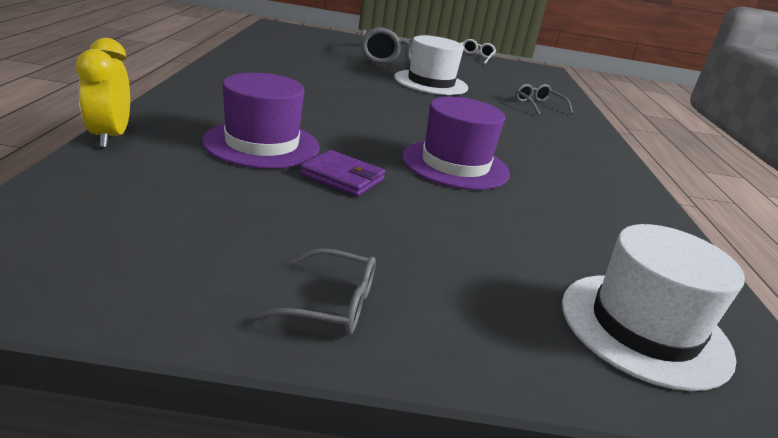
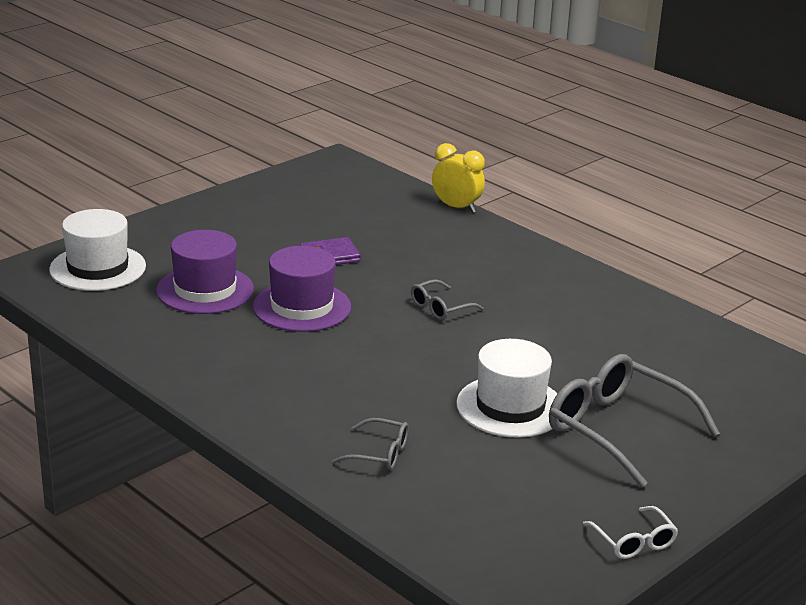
camera: 135 degrees right, 0 degrees up
(262, 144) = (406, 248): purple hat -> purple hat (205, 290)
(331, 304) = (223, 210): grey glasses -> grey glasses (440, 308)

